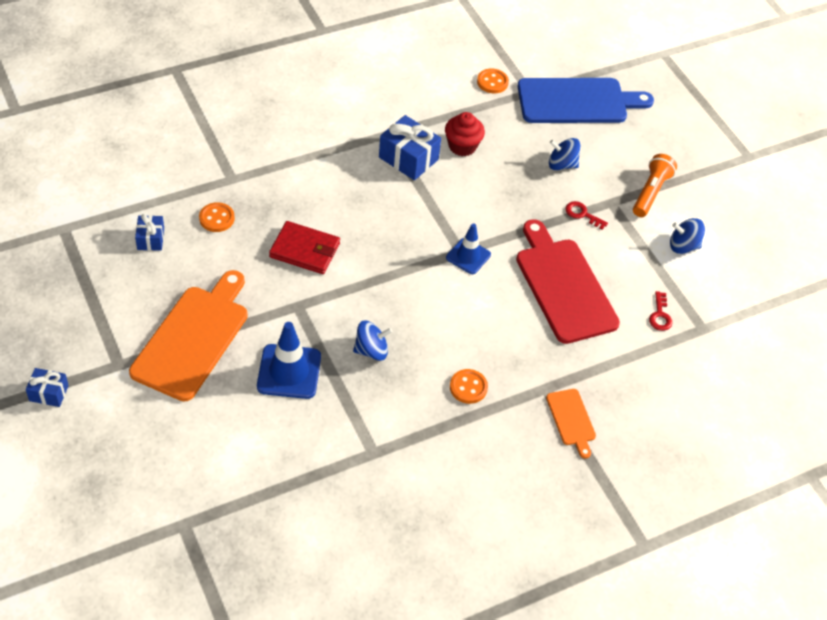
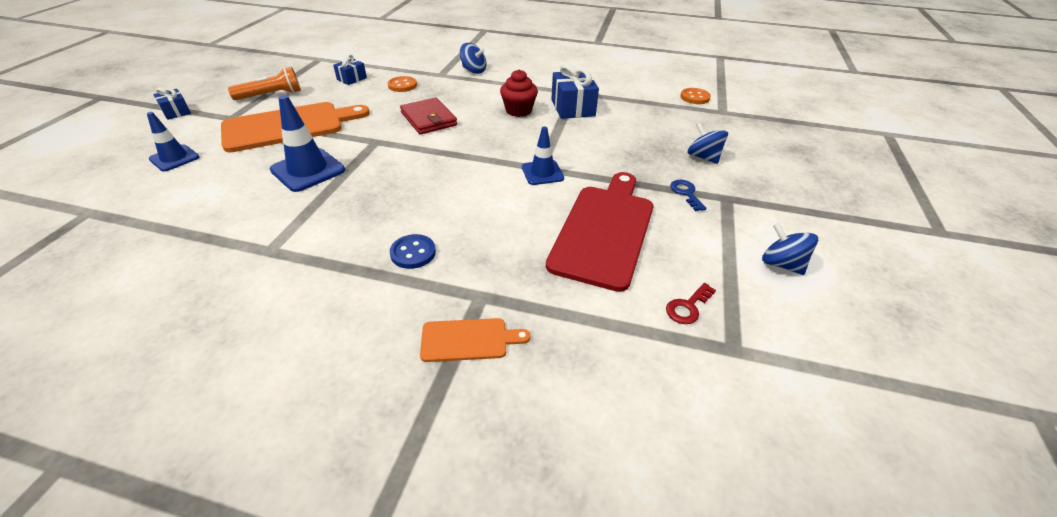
camera: 45 degrees right, 10 degrees down
(153, 437) = (174, 158): none -> blue traffic cone
(371, 350) = (380, 188): blue spinning top -> blue spinning top (473, 70)
(462, 146) = (625, 117): red cupcake -> red cupcake (518, 110)
(468, 387) = (413, 253): orange button -> blue button
(571, 420) = (468, 340): orange cutting board -> orange cutting board turned 120 degrees counterclockwise
(577, 101) = (763, 130): blue cutting board -> none
(582, 214) = (686, 193): red key -> blue key
(650, 192) = (782, 209): orange flashlight -> orange flashlight (271, 95)

